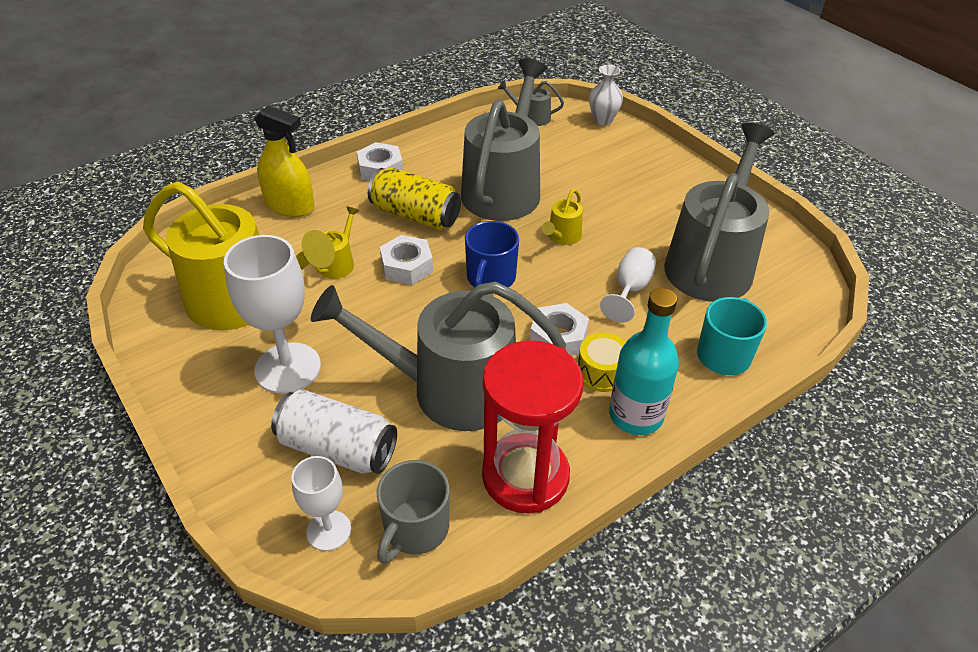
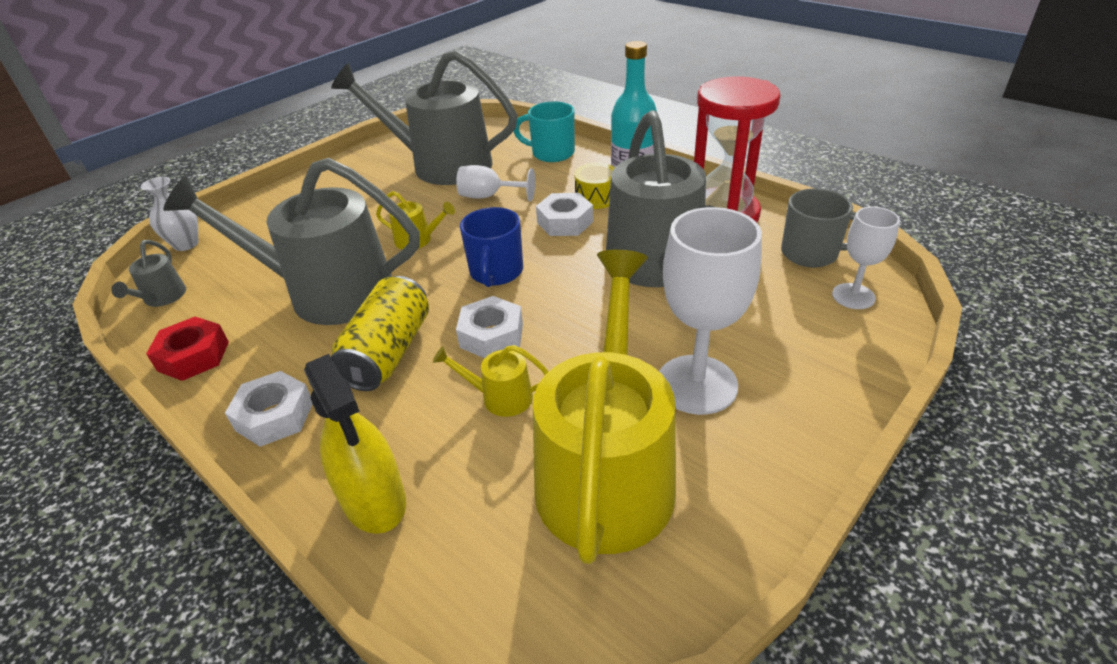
camera: 100 degrees left, 5 degrees down
(290, 206) = (374, 499): yellow spray bottle -> yellow spray bottle turned 135 degrees clockwise
(337, 448) = (771, 315): white can -> none
(457, 135) = (193, 356): none -> red nut
(490, 278) = (496, 272): blue mug -> blue mug turned 90 degrees clockwise

